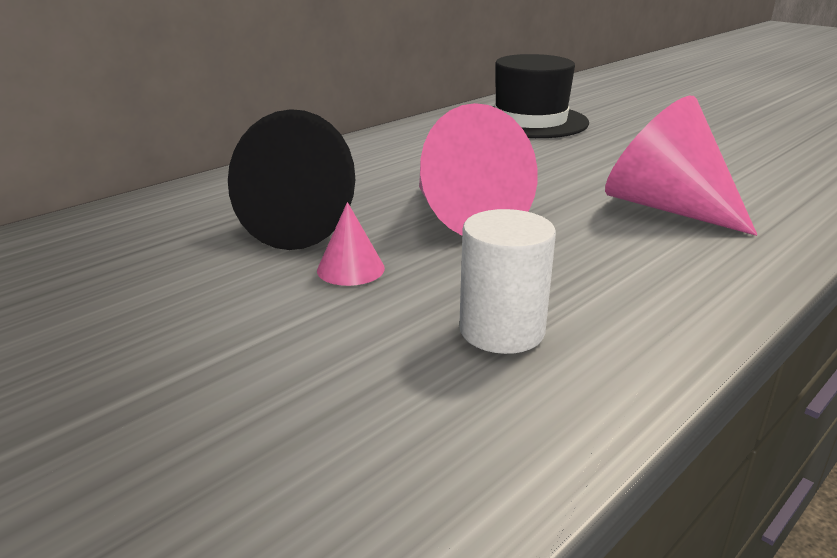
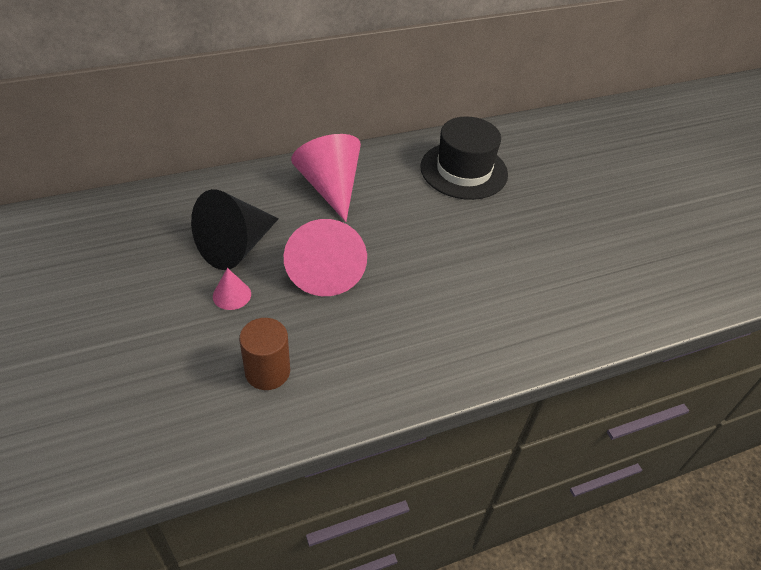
camera: 20 degrees right, 20 degrees up
(502, 330) = (267, 371): white cylinder -> brown cylinder
(666, 207) = (454, 305): pink cone -> pink cone (330, 187)

